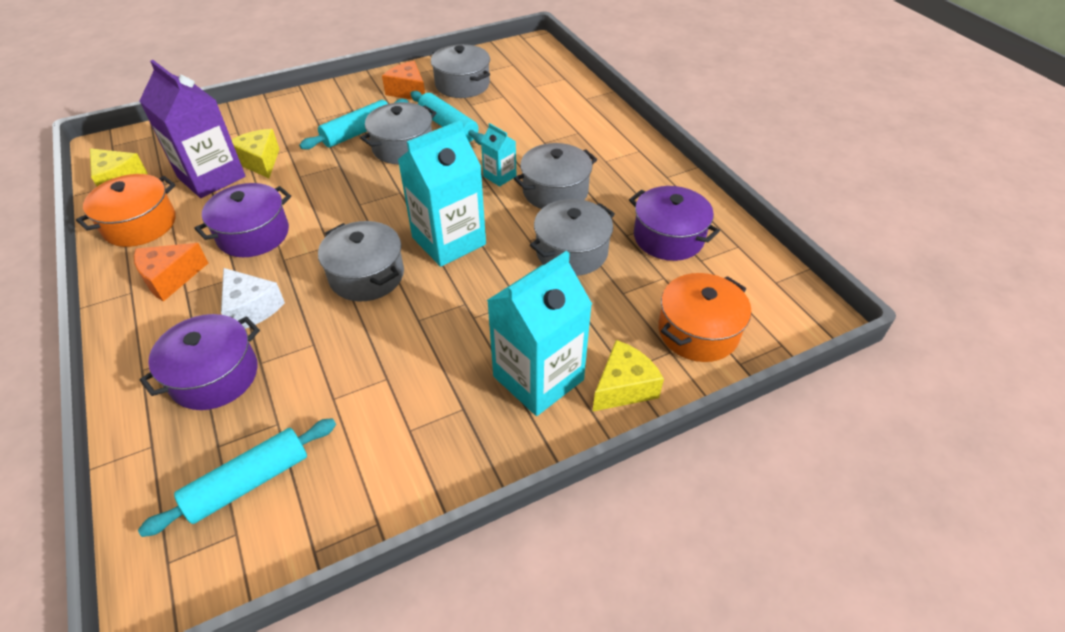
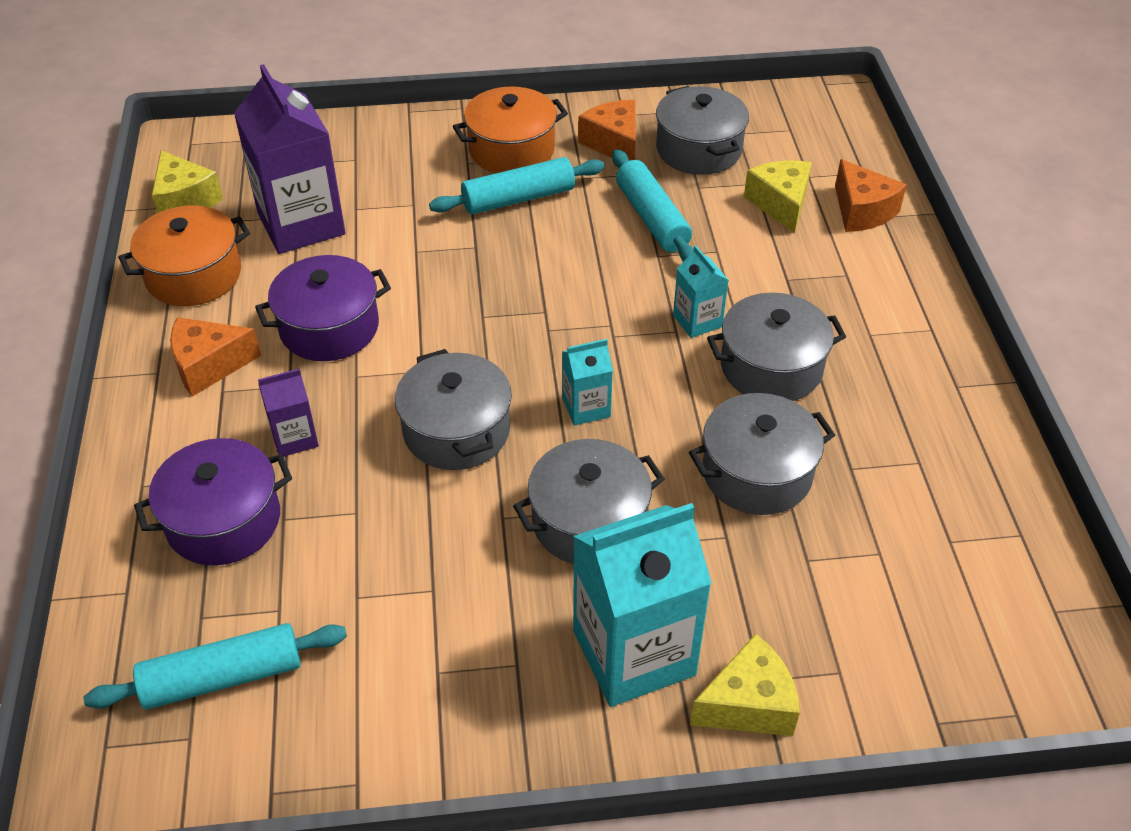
camera: 20 degrees right, 0 degrees up
(251, 309) = (294, 438): white cheese -> purple carton
(260, 162) = (371, 215): yellow cheese -> yellow cheese (780, 204)
(403, 147) = (573, 238): grey pot -> grey pot (588, 521)
(449, 241) = (586, 407): turquoise carton -> turquoise carton, size x0.49
(572, 98) = (862, 211): none -> orange cheese
(668, 237) = (915, 490): purple pot -> none
(698, 331) = (895, 654): orange pot -> orange pot (511, 150)

